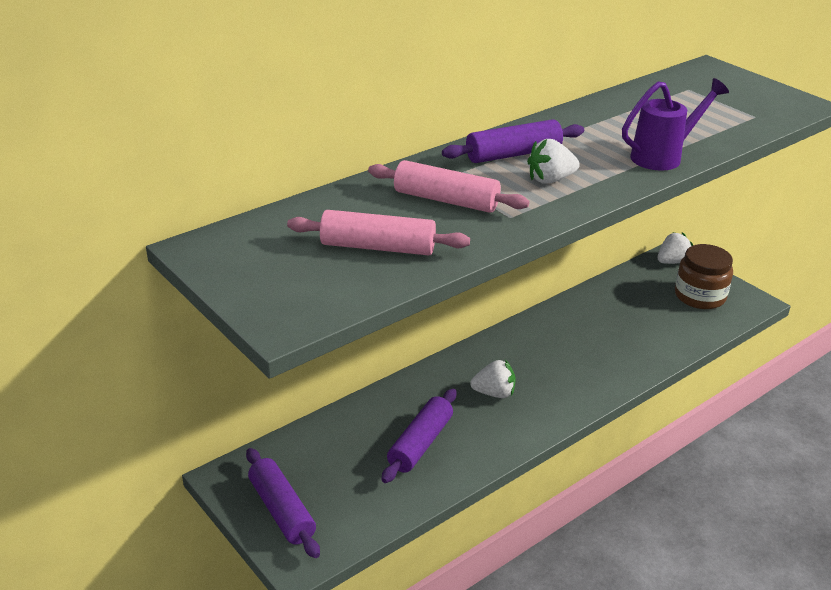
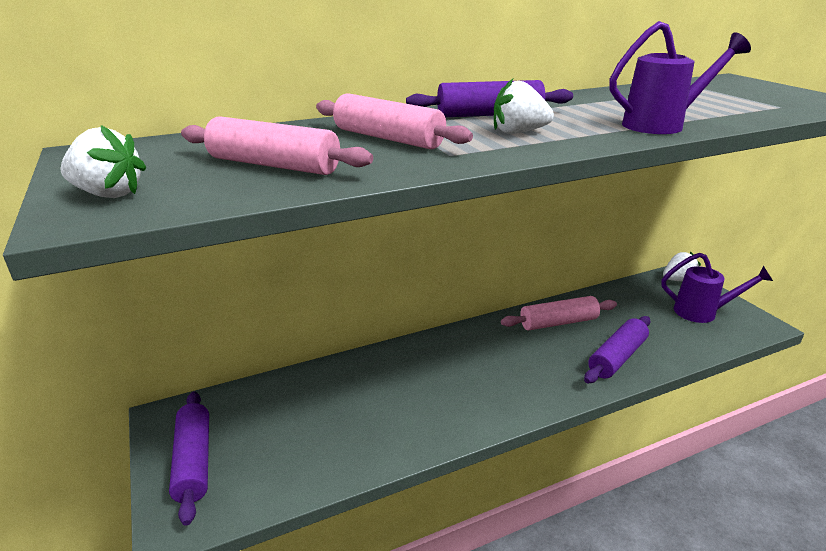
camera: 15 degrees right, 5 degrees down
(420, 443) = (367, 414): purple rolling pin -> purple rolling pin (617, 357)
(494, 393) = (463, 375): white strawberry -> white strawberry (108, 194)
(567, 325) = (558, 322): none -> pink rolling pin
(700, 296) = (703, 312): brown jar -> purple watering can

